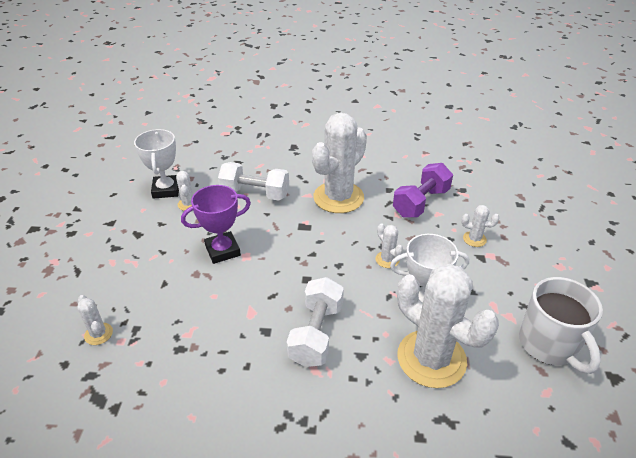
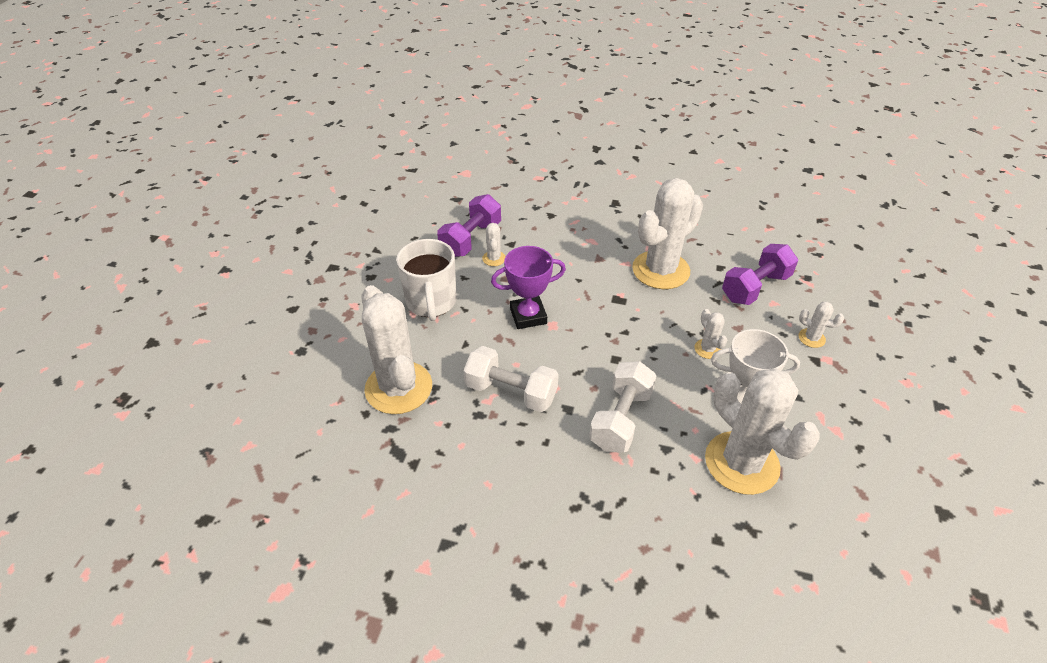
camera: 10 degrees right, 5 degrees up
(98, 334) = (398, 388): white cactus -> white cactus, size x2.39
(166, 190) = (471, 239): white trophy -> purple dumbbell
(255, 194) = (567, 255): white dumbbell -> white dumbbell (511, 392)
(549, 345) = (876, 468): white mug -> white mug (431, 302)

